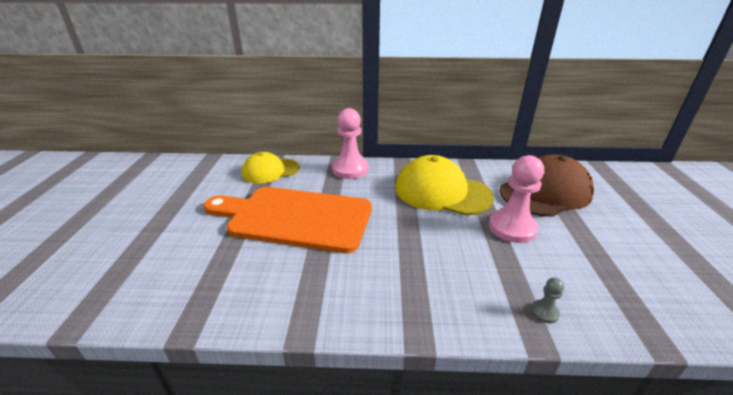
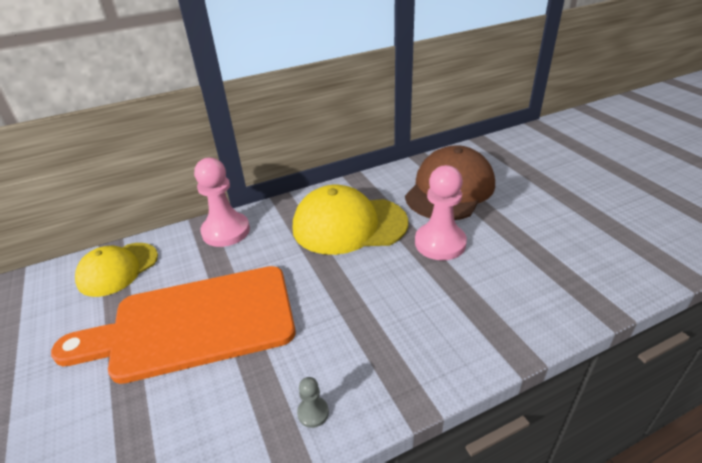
camera: 25 degrees left, 5 degrees up
(544, 312) = (512, 325): grey pawn -> grey pawn (313, 413)

